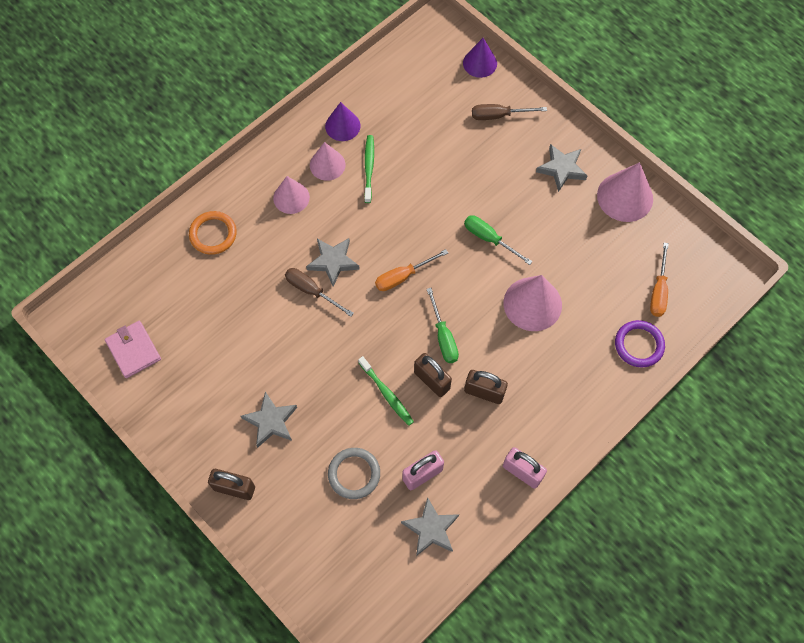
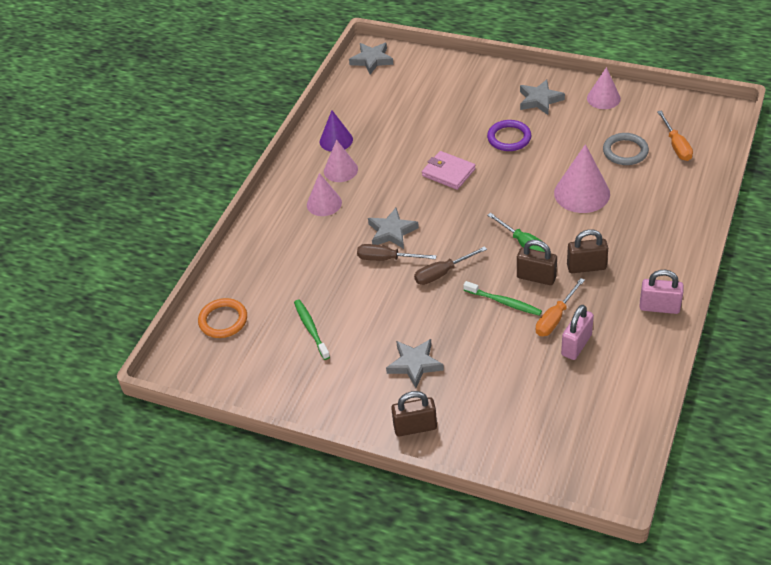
camera: 20 degrees left, 20 degrees down
(133, 350) = (251, 366): pink wallet -> pink wallet (448, 172)
(213, 234) = (270, 255): orange ring -> orange ring (223, 320)
(354, 474) = (516, 370): grey ring -> grey ring (625, 151)
(369, 168) = (378, 159): green toothbrush -> green toothbrush (311, 329)
(403, 276) = (459, 218): orange screwdriver -> orange screwdriver (555, 318)
(431, 529) = (612, 380): grey star -> grey star (372, 60)
(480, 63) = (423, 60): purple cone -> none
(489, 239) = (514, 165): green screwdriver -> none
(499, 115) = (463, 86): brown screwdriver -> brown screwdriver (442, 273)
(625, 197) = (603, 98): pink cone -> pink cone, size x0.65
(639, 345) = (688, 185): purple ring -> purple ring (509, 138)

